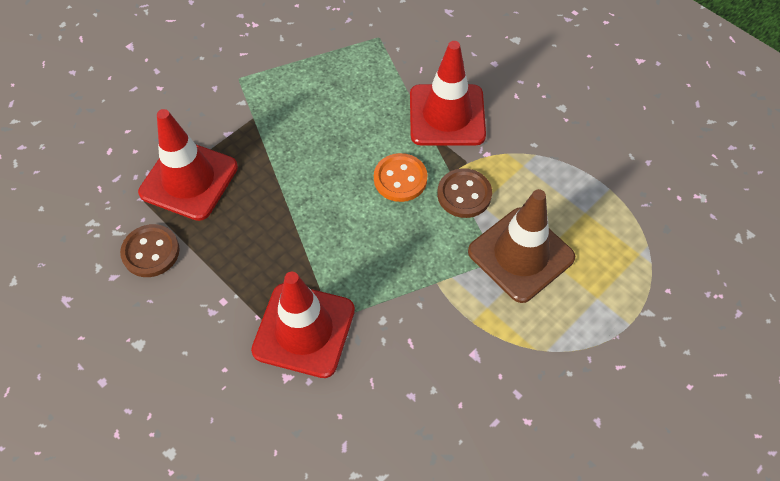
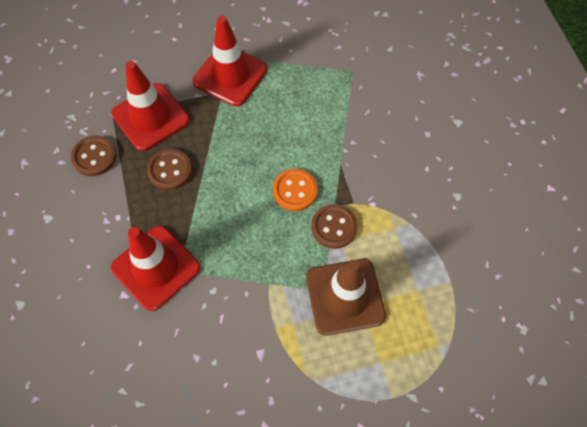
camera: 30 degrees right, 5 degrees up
(250, 224) = (170, 170): none -> brown button
(447, 115) = (362, 158): red traffic cone -> red traffic cone (230, 75)

